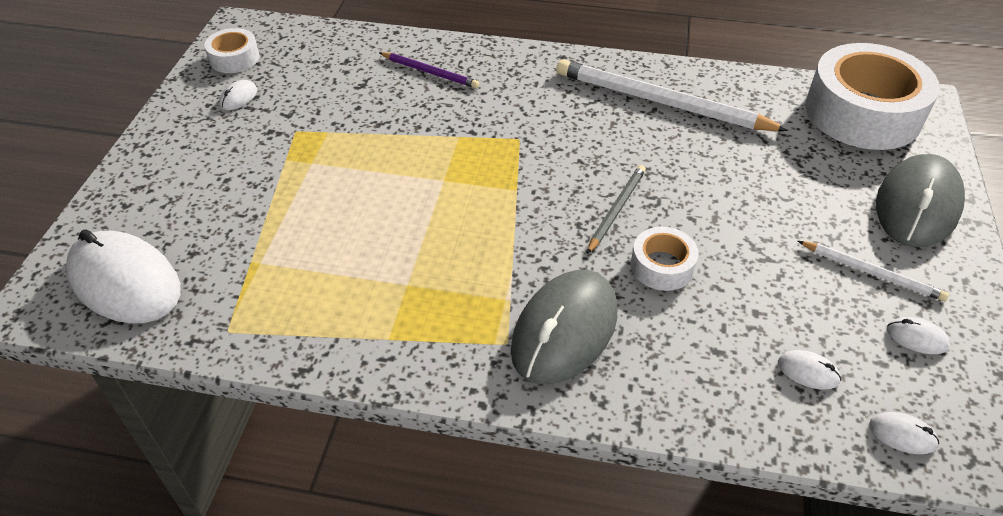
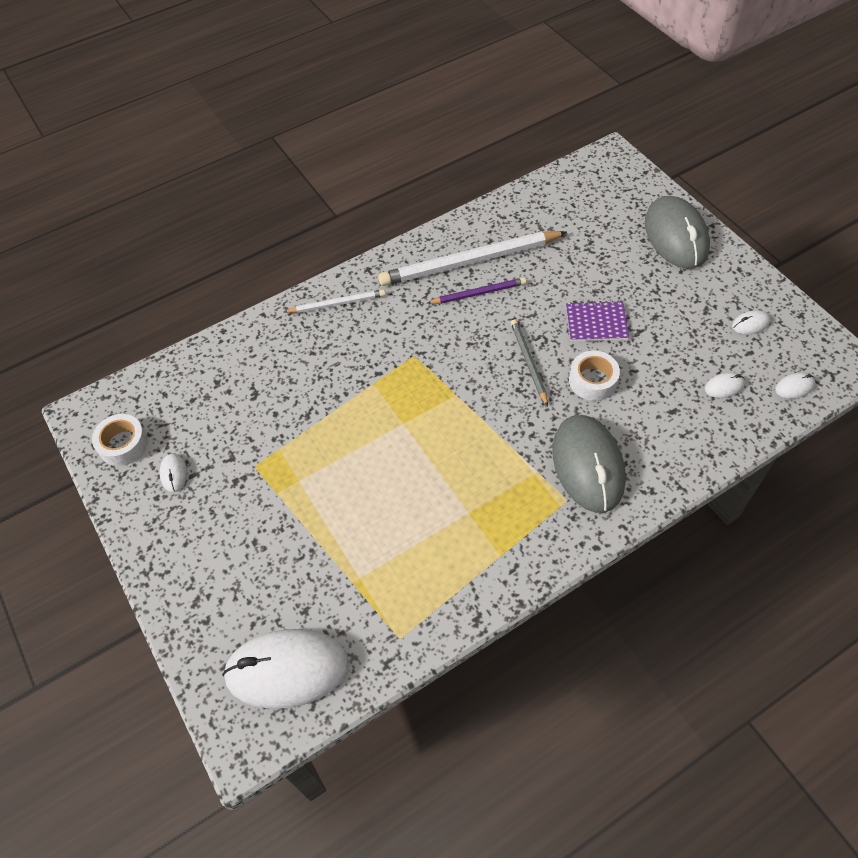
camera: 40 degrees left, 10 degrees up
(430, 72) = (292, 347): purple pencil -> purple pencil (478, 293)
(728, 223) = (596, 323): none -> purple notebook
(862, 113) = (588, 187): white tape -> none
(872, 273) = (695, 299): white pencil -> white pencil (337, 303)

